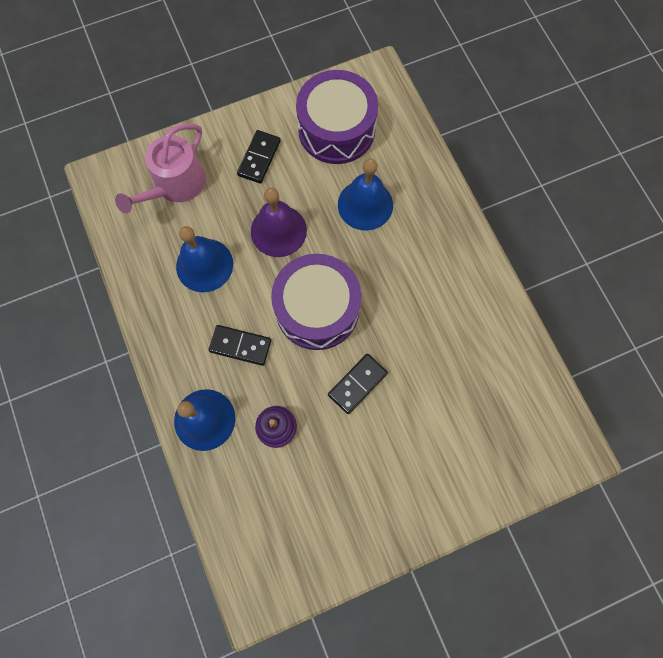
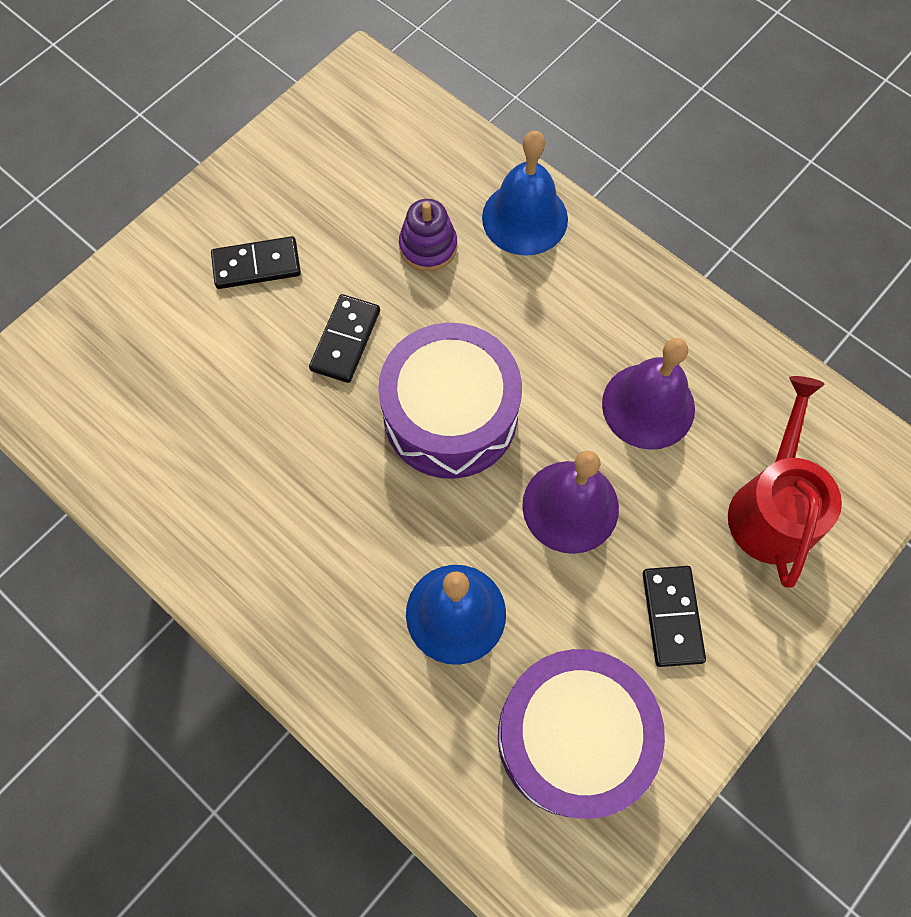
camera: 155 degrees right, 5 degrees down
(175, 185) = (772, 507): pink watering can -> red watering can
(204, 265) = (648, 406): blue bell -> purple bell
(240, 345) = (531, 321): black domino -> black domino (256, 265)

